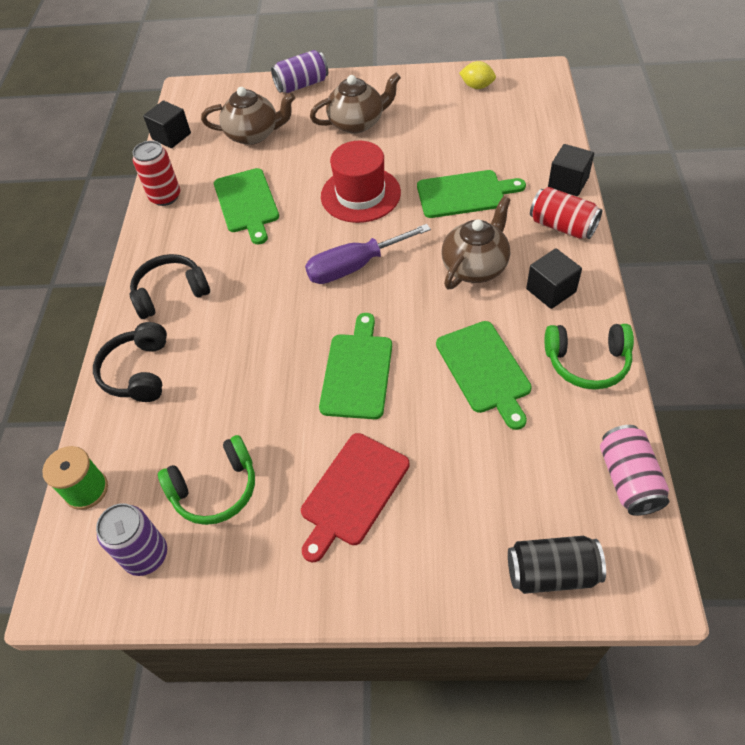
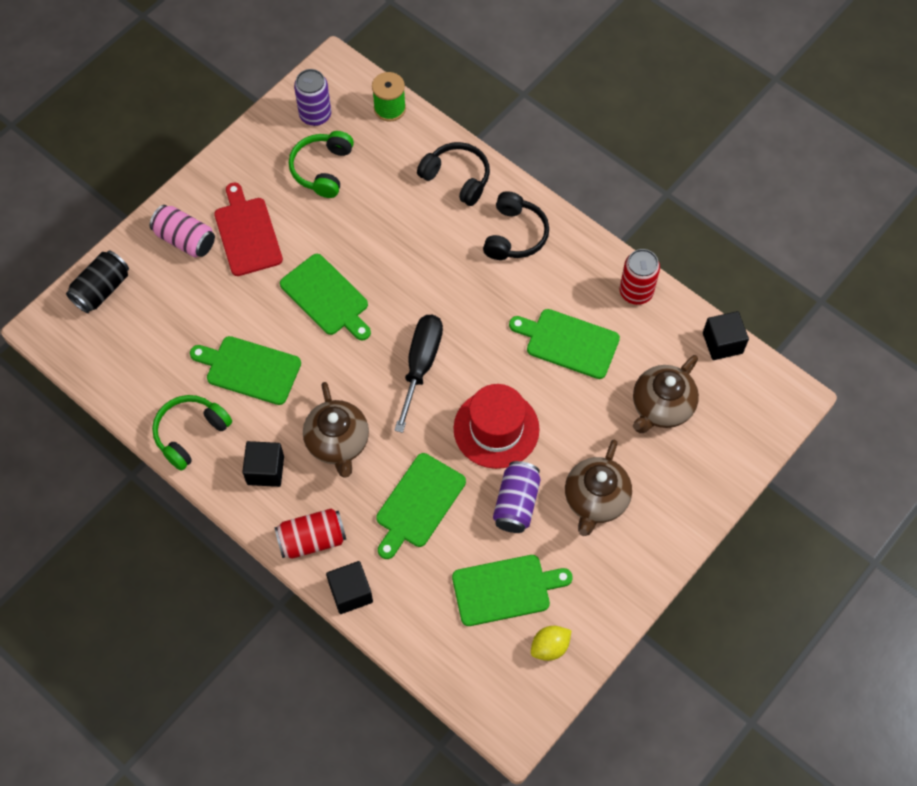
camera: 125 degrees right, 10 degrees up
(302, 85) = (705, 499): purple can -> purple can (516, 503)
(354, 266) = (421, 365): purple screwdriver -> black screwdriver
(467, 122) = (505, 589): none -> green cutting board
(628, 479) = (102, 376): pink can -> pink can (185, 239)

